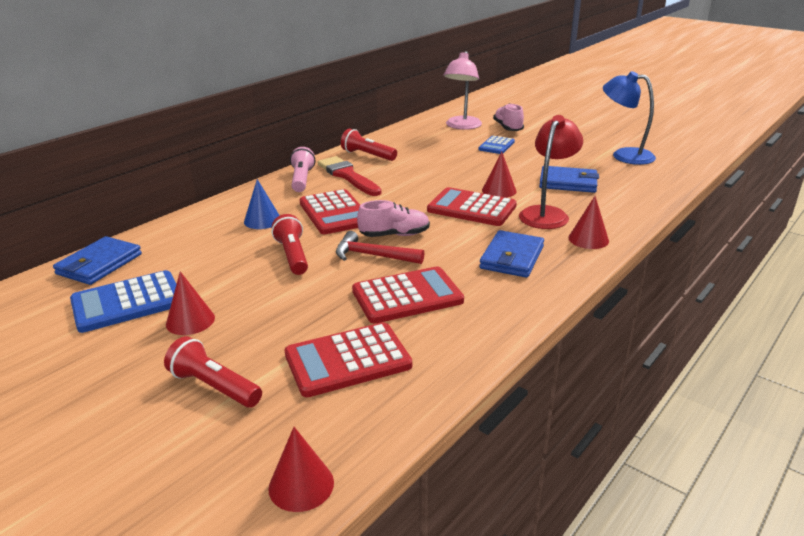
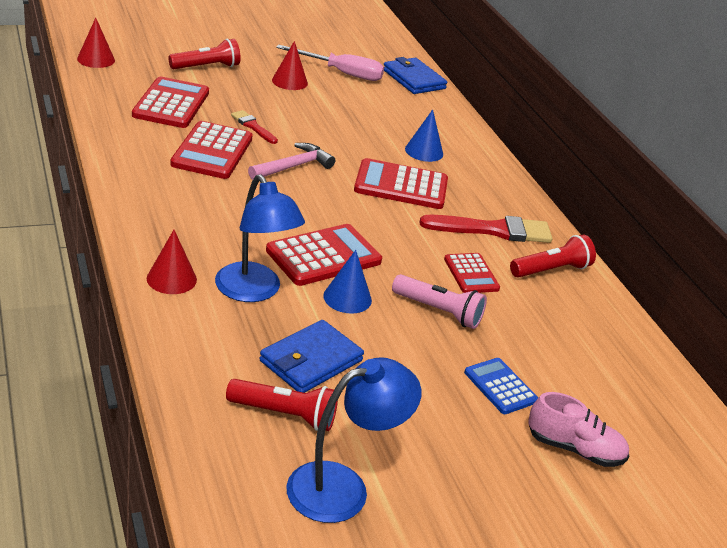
camera: 115 degrees right, 5 degrees up
(127, 302) = (341, 73): blue calculator -> pink screwdriver
(292, 256) = (338, 139): red flashlight -> red flashlight (284, 414)
(302, 179) = (508, 203): pink flashlight -> pink flashlight (438, 311)
(328, 298) = (253, 126): none -> red brush
(373, 256) = (293, 167): red hammer -> pink hammer
(394, 235) = (318, 191): pink shoe -> none
(410, 170) = (471, 274): none -> red calculator
(462, 126) = (618, 406): pink lamp -> none
(499, 190) = (347, 298): red cone -> blue cone
(511, 257) = (200, 220): blue wallet -> none
(547, 213) = (254, 291): red lamp -> blue lamp

